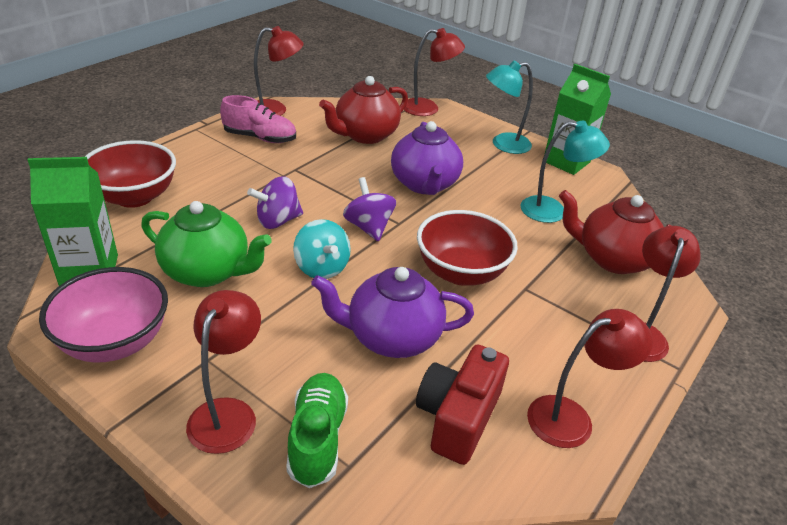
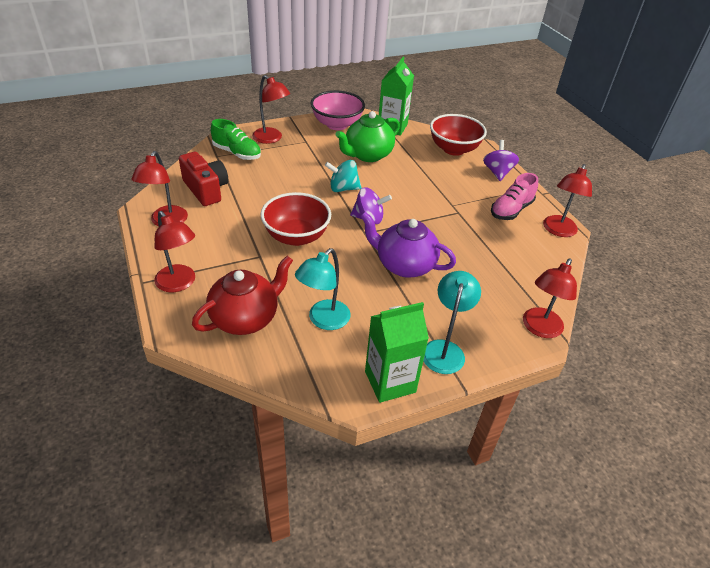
camera: 120 degrees right, 5 degrees up
(277, 221) = (399, 187): purple spinning top -> purple spinning top (497, 172)
(365, 135) = (497, 264): red teapot -> none
(392, 337) = (271, 191): purple teapot -> none

